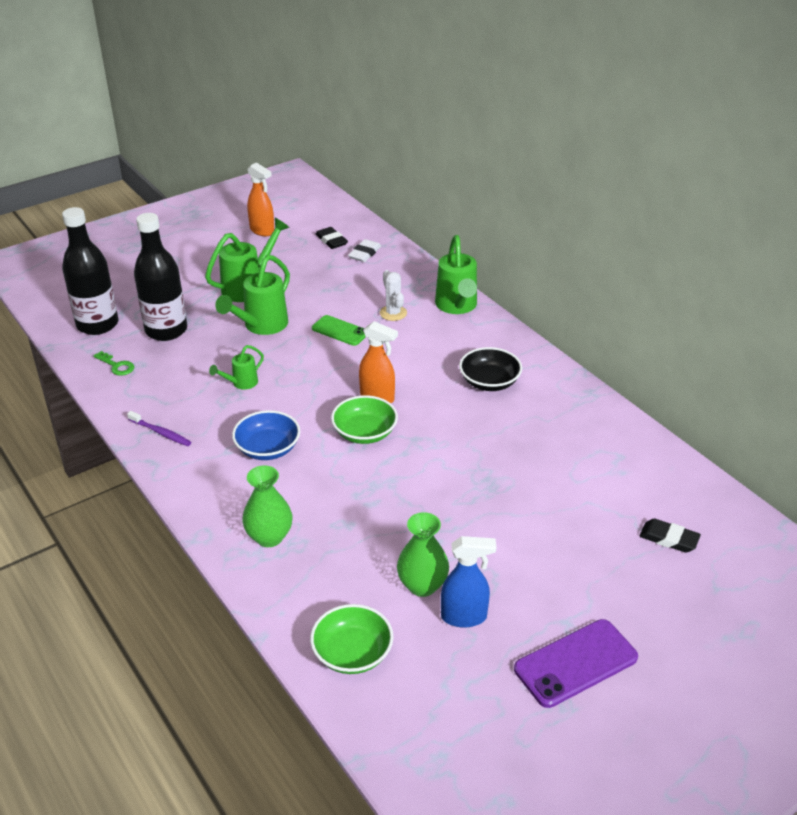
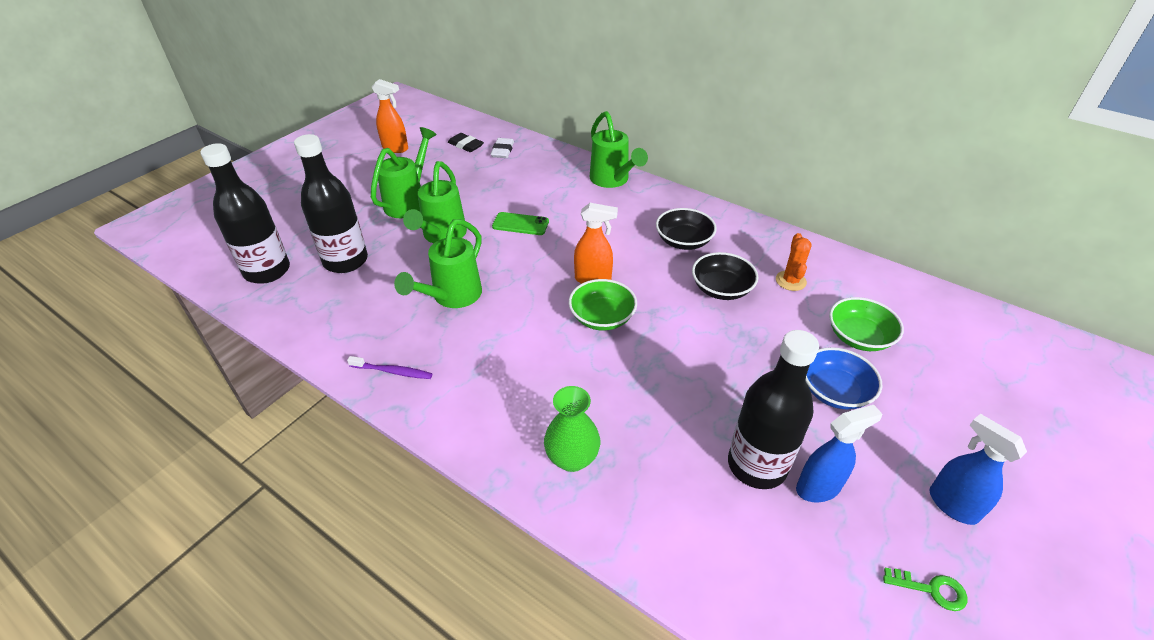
camera: 20 degrees left, 5 degrees up
(116, 366) = (308, 310): green key -> green key (931, 589)
(241, 383) = (451, 297): green watering can -> green watering can, size x1.85
(268, 448) = (516, 359): blue bowl -> blue bowl (834, 391)
(352, 653) = (738, 571): green bowl -> green bowl (859, 337)
(393, 313) = (560, 198): white cactus -> none
(422, 585) = (757, 465): green vase -> black bottle
(495, 435) = (721, 288): none -> black bowl
(571, 444) = (790, 281): none -> orange cactus
(576, 663) = (952, 505): purple phone -> blue spray bottle
(669, 538) = (932, 348): black eraser -> none

